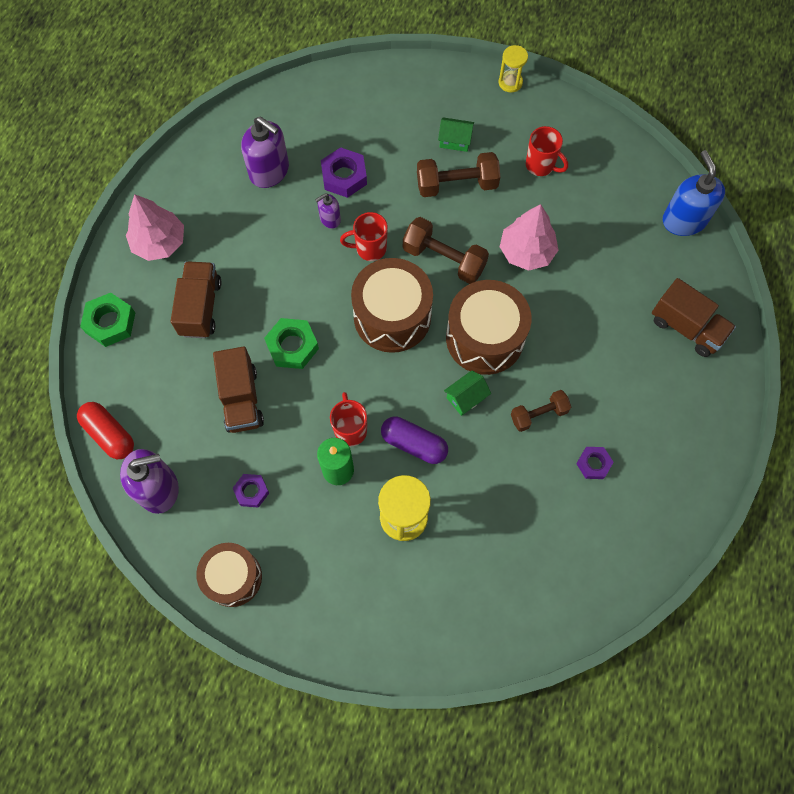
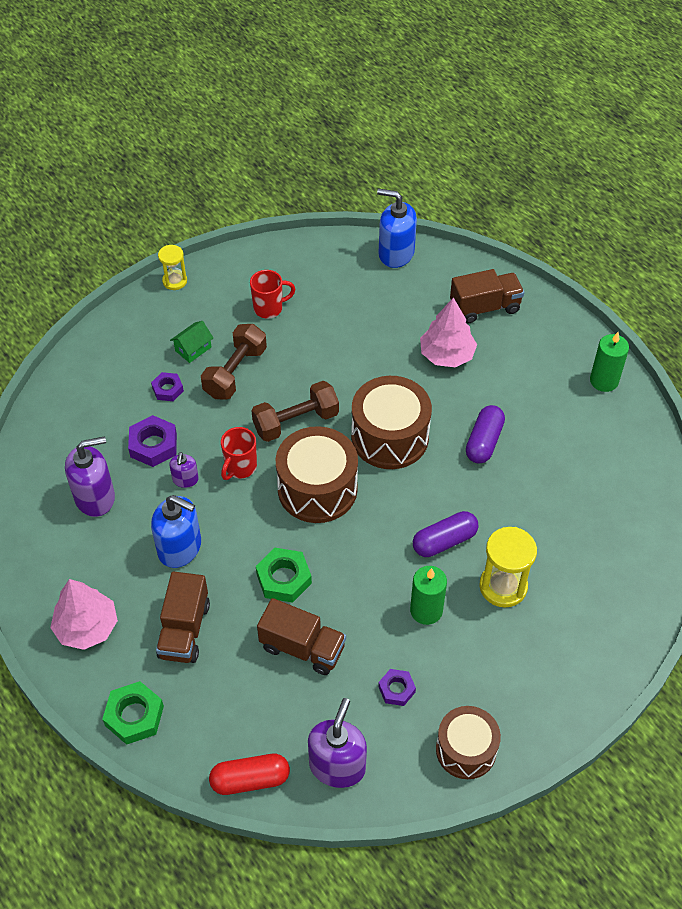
camera: 55 degrees left, 15 degrees down
(200, 307) = (184, 630): brown truck -> brown truck turned 120 degrees counterclockwise
(267, 257) = (180, 548): none -> blue soap dispenser
(350, 429) = (396, 580): red mug -> none
(466, 397) = (431, 481): green house -> none
(526, 252) = (337, 364): pink tree -> pink tree (447, 355)
(538, 414) = (484, 441): brown dumbbell -> purple capsule
(593, 464) = (551, 432): purple nut -> purple nut (167, 389)
(688, 477) = (604, 381): none -> green candle

